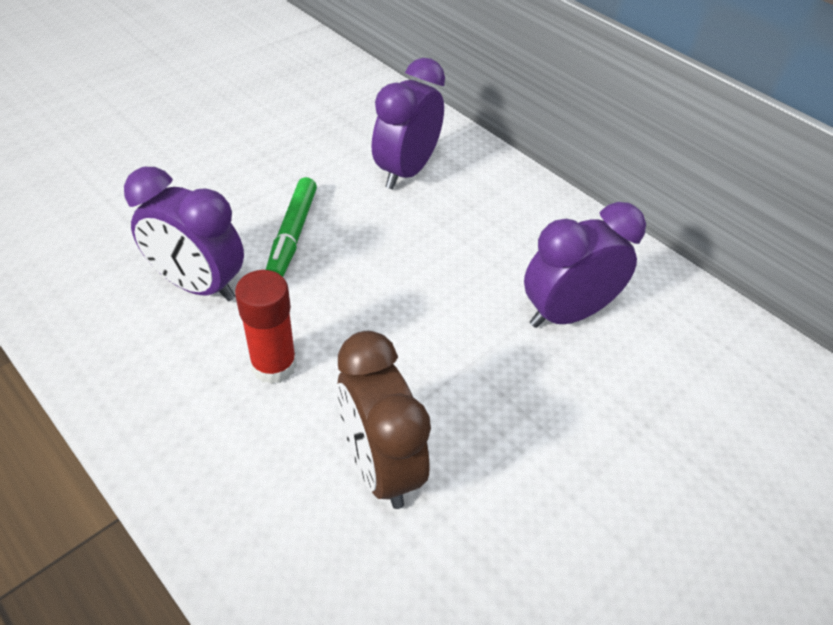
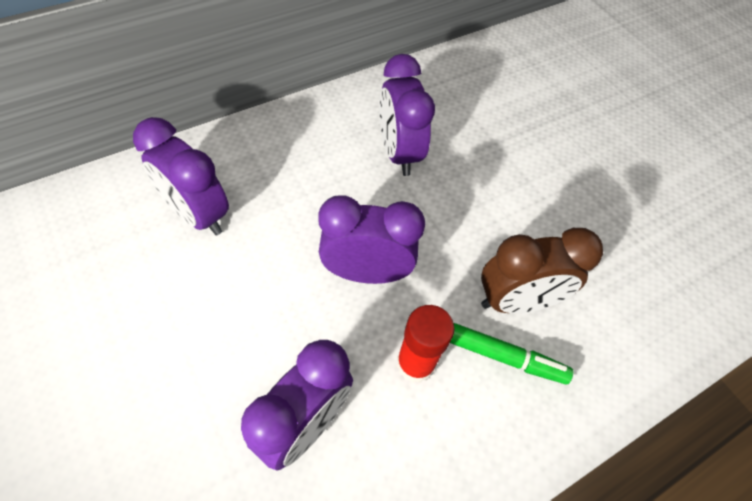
camera: 80 degrees left, 10 degrees up
(292, 234) = (256, 328): green marker -> green marker (499, 355)
(378, 307) = (366, 272): none -> purple clock

